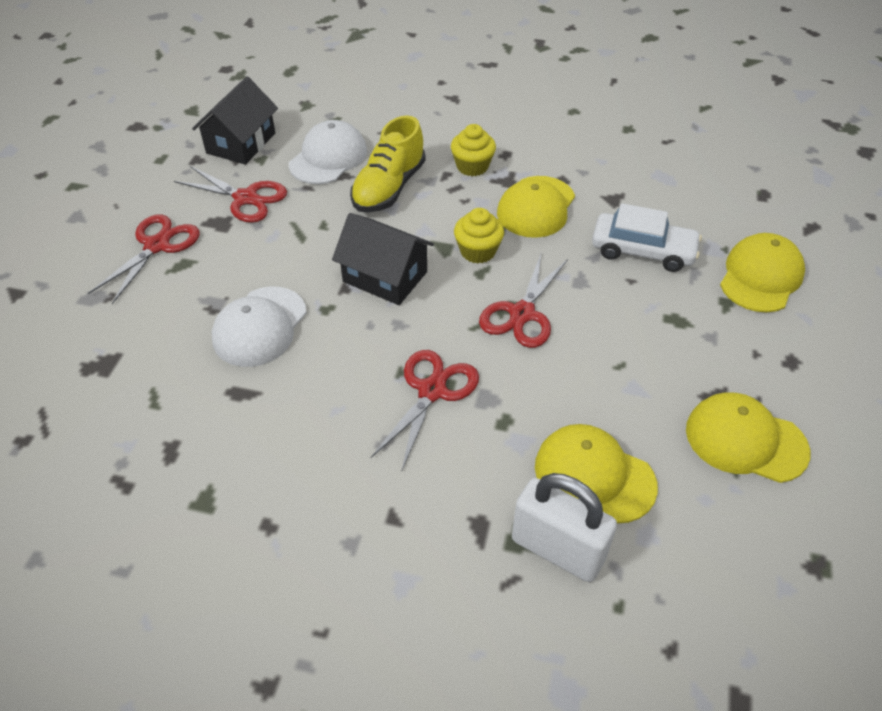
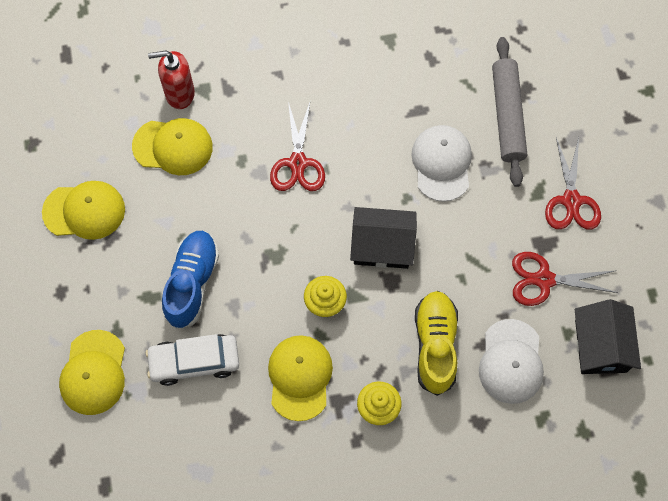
camera: 155 degrees right, 20 degrees up
(142, 346) = (507, 115): none -> grey rolling pin
(522, 314) = (265, 254): red scissors -> none
(557, 549) = (179, 94): white padlock -> red soap dispenser
(621, 316) = (192, 283): none -> blue shoe

